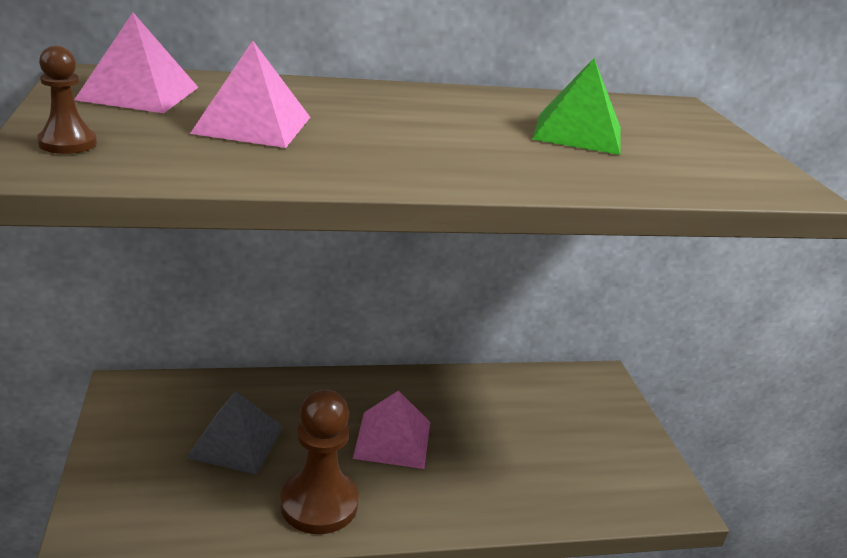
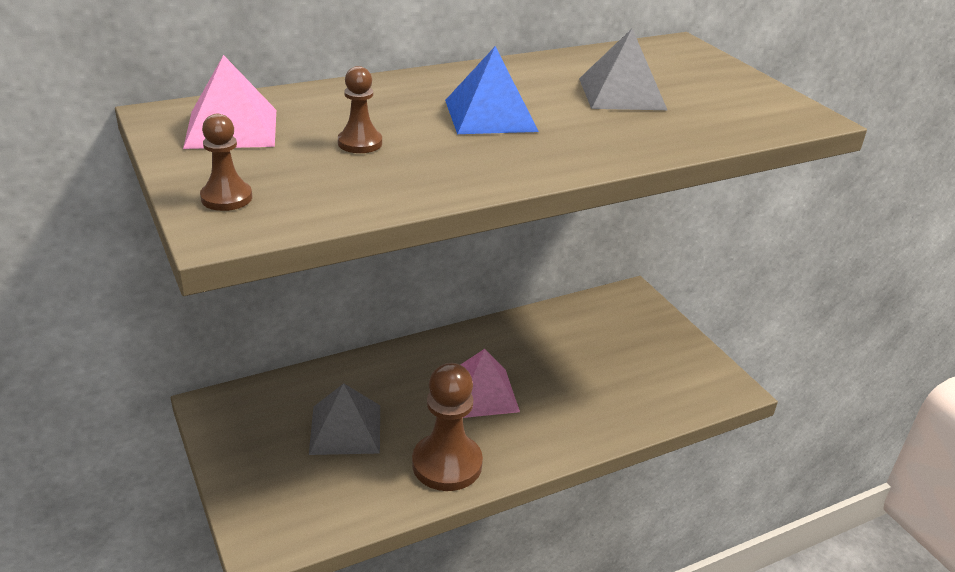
camera: 15 degrees left, 5 degrees up
(252, 125) = (360, 143): pink pyramid -> brown pawn
(413, 126) = (490, 115): none -> blue pyramid
(577, 133) = (621, 94): green pyramid -> grey pyramid

